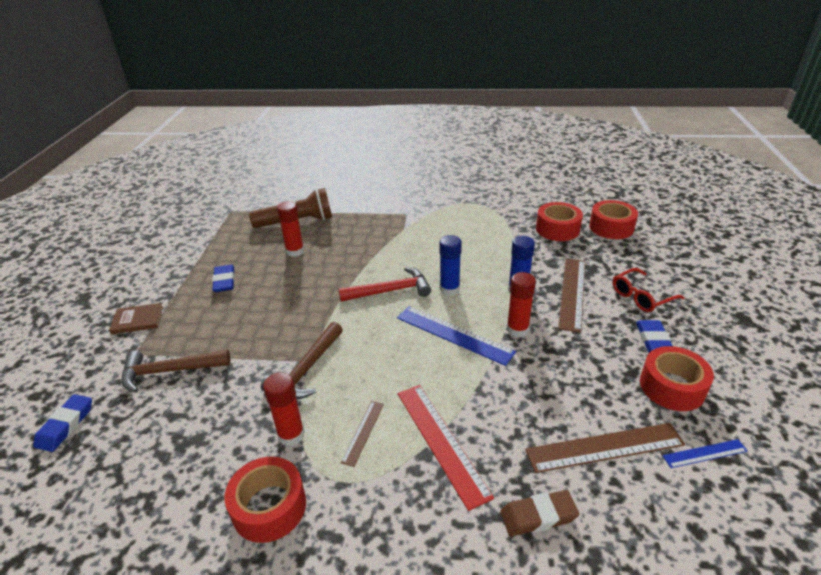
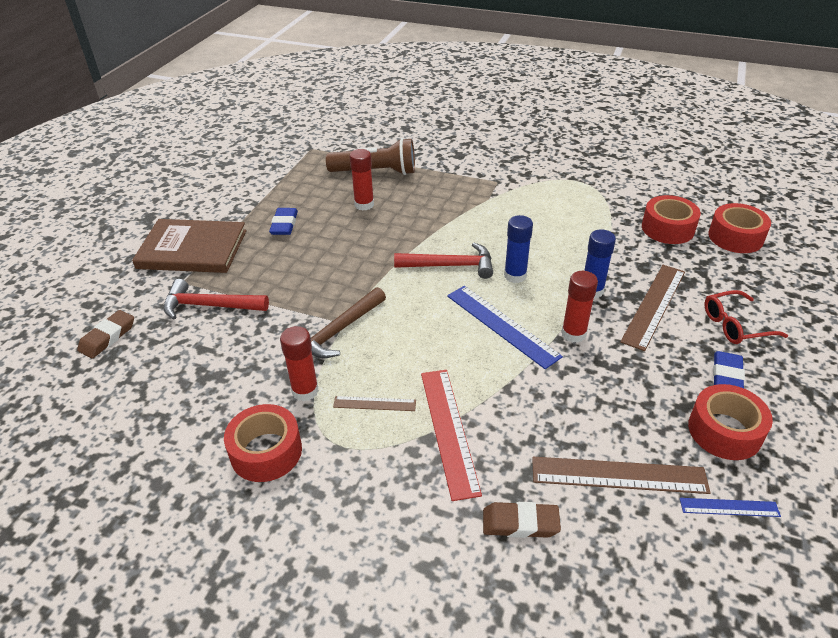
camera: 15 degrees right, 5 degrees up
(66, 425) = (108, 337): blue eraser -> brown eraser
(137, 320) = (192, 249): brown book -> brown book, size x2.05
(169, 371) = (209, 306): brown hammer -> red hammer
(363, 432) = (374, 403): brown ruler -> brown ruler turned 60 degrees clockwise

